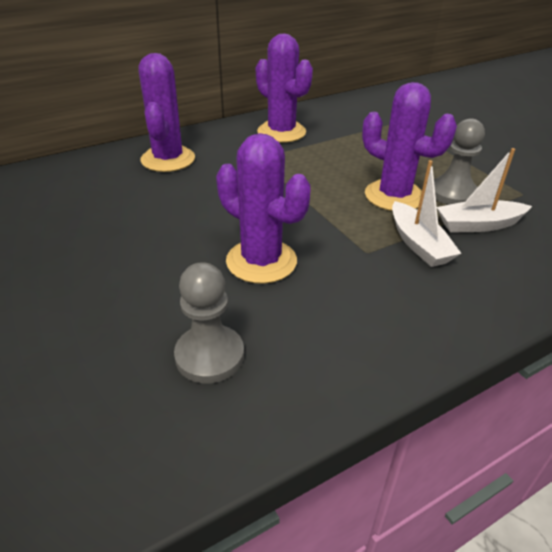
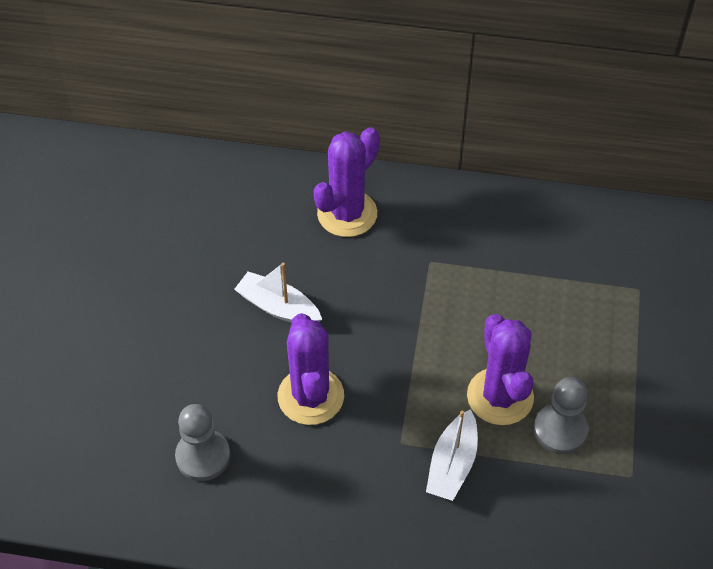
camera: 40 degrees right, 15 degrees up
(281, 132) = (494, 233): purple cactus -> none
(478, 225) = (532, 481): white boat -> white boat (278, 307)

